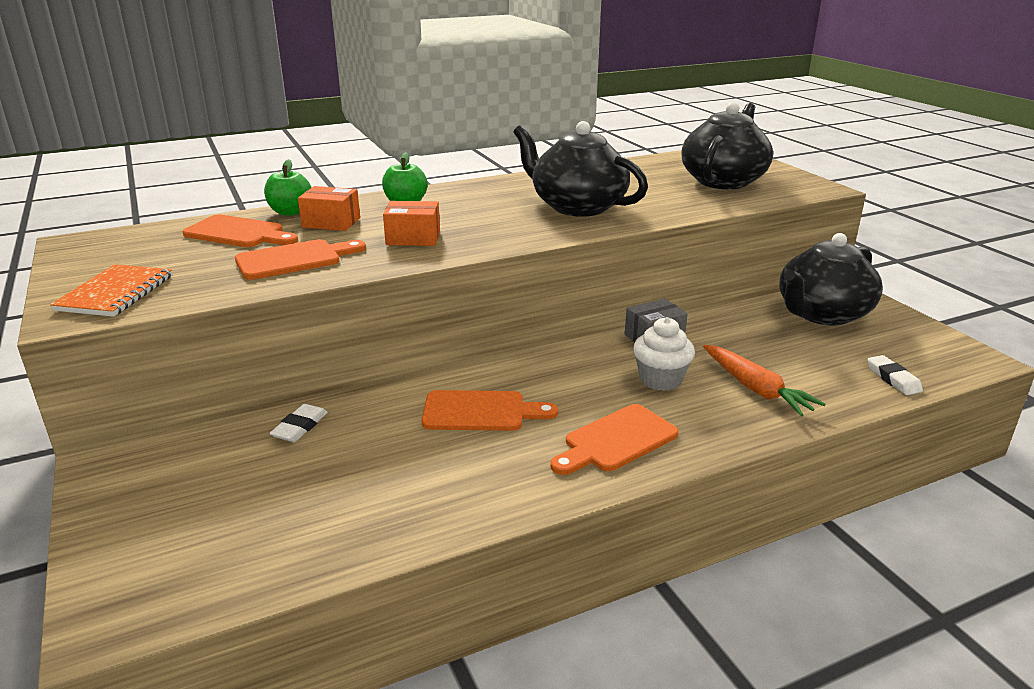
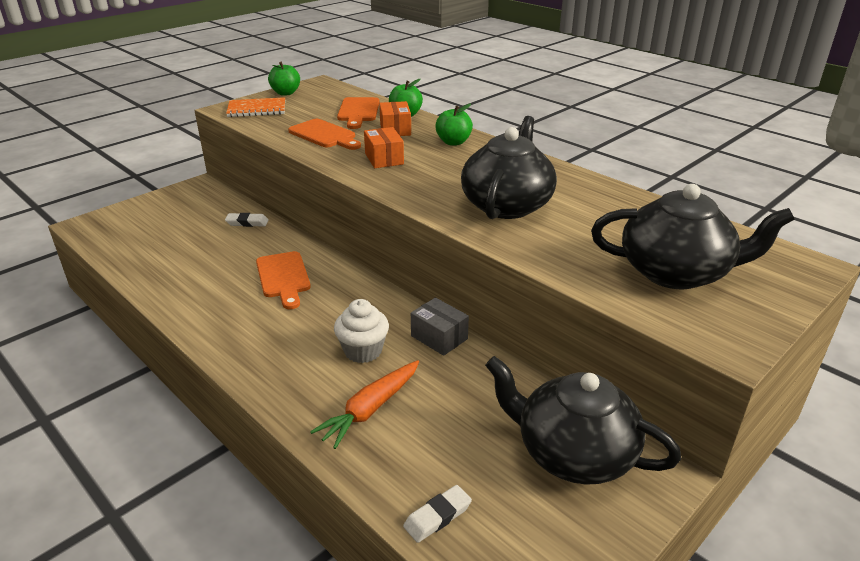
camera: 70 degrees right, 5 degrees up
(77, 268) = (285, 93): none -> green apple
(616, 440) = (262, 341): orange cutting board -> none

